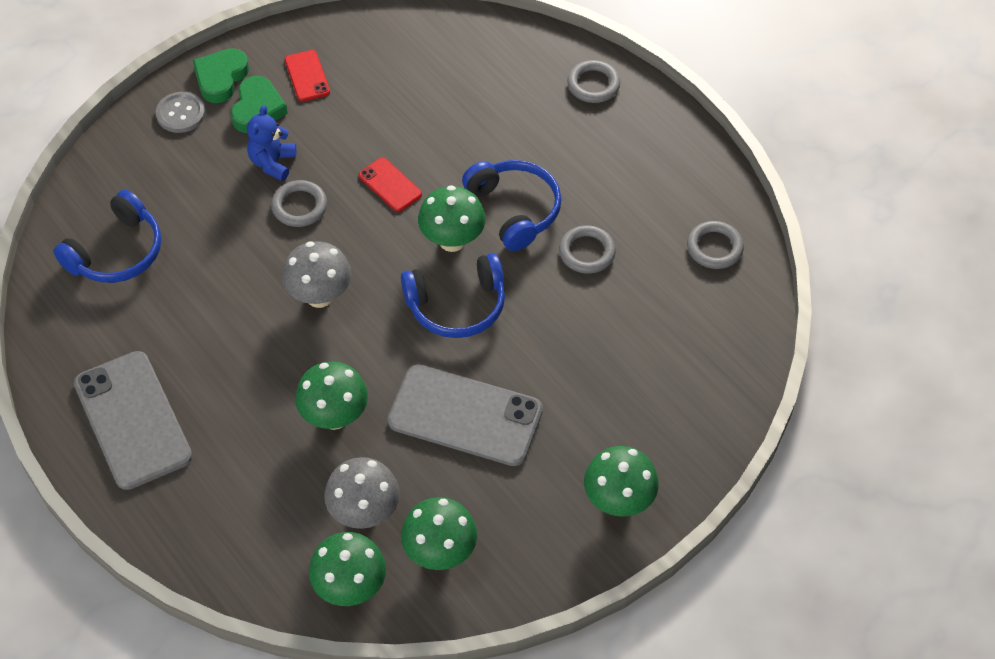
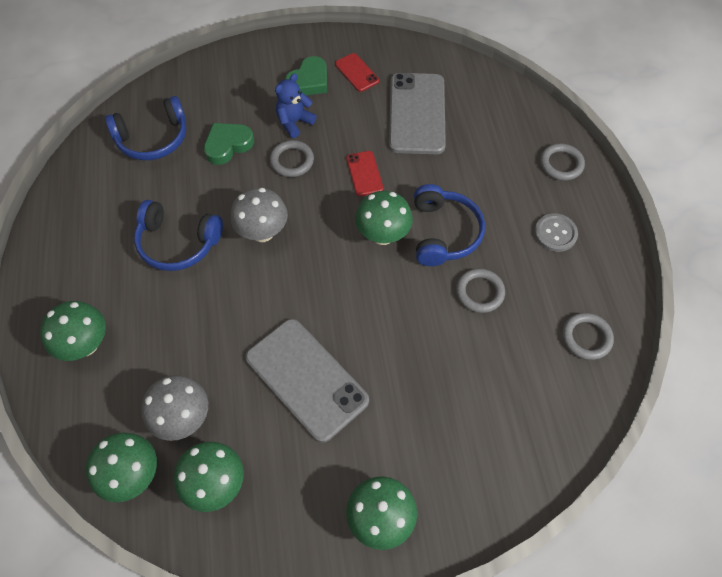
camera: 30 degrees right, 5 degrees up
(133, 420) = (80, 262): grey phone -> grey phone (417, 113)
(181, 113) = (257, 63): grey button -> grey button (555, 233)
(221, 78) = (299, 51): green heart -> green heart (228, 145)
(307, 76) = (356, 72): red phone -> red phone turned 45 degrees counterclockwise
(334, 417) = (212, 330): green mushroom -> green mushroom (86, 345)
(457, 306) = (355, 287): blue headphones -> blue headphones (178, 243)

